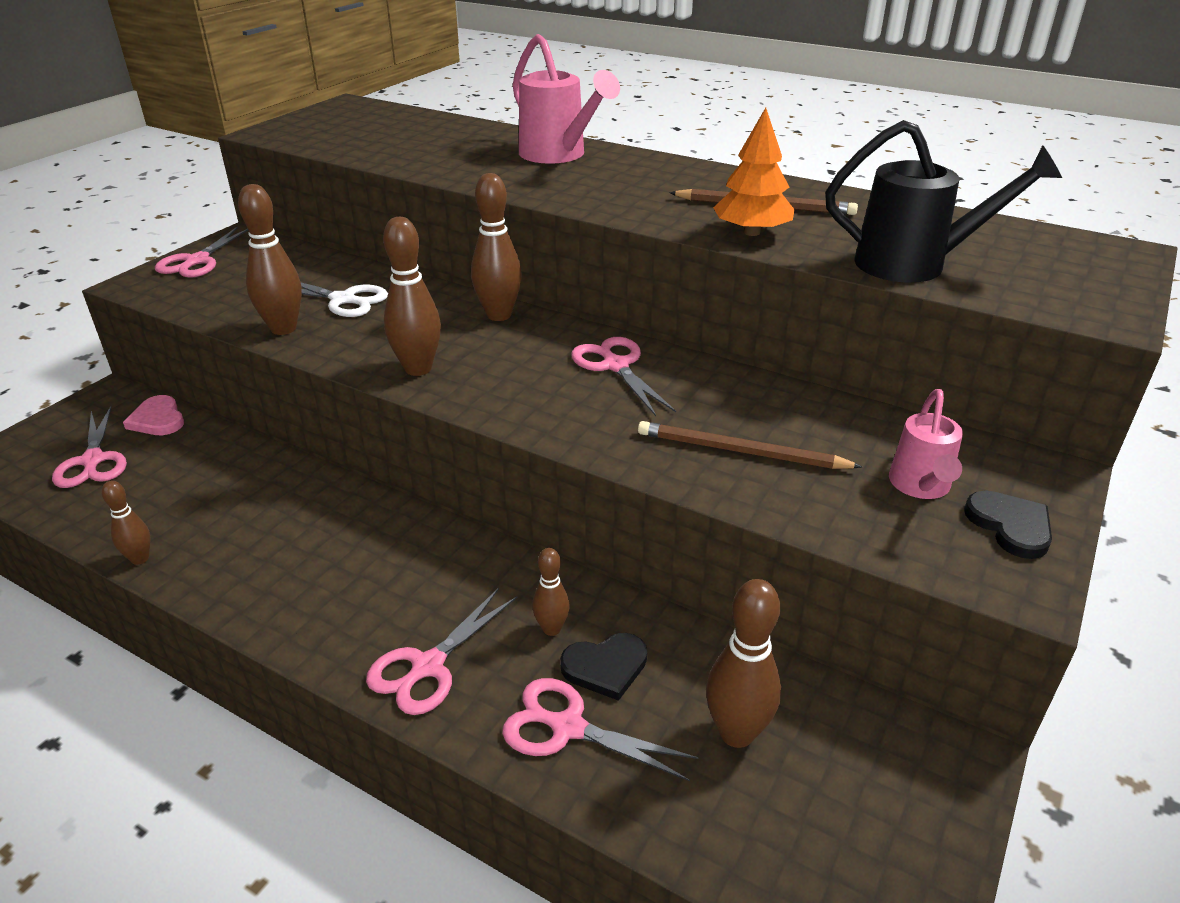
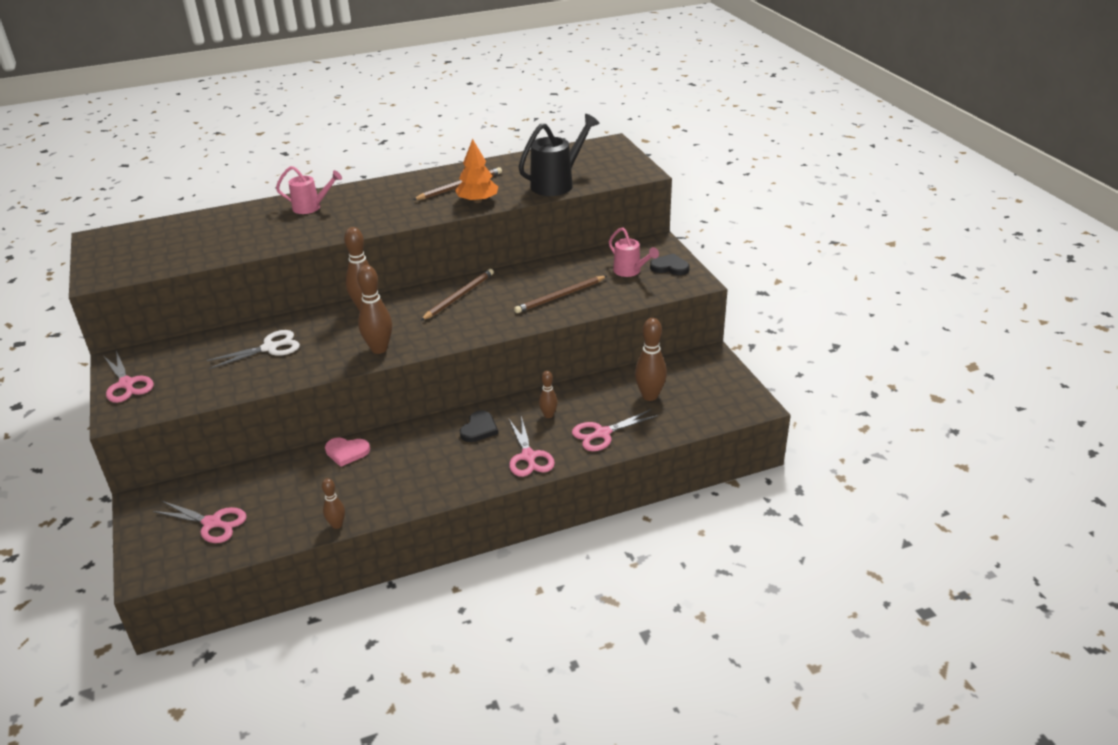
camera: 50 degrees left, 0 degrees up
(158, 419) = (204, 487): pink heart -> pink heart (346, 452)
(283, 328) = (271, 376): brown bowling pin -> none
(558, 155) = (311, 207): pink watering can -> pink watering can, size x0.64
(605, 667) = (585, 411): black heart -> black heart (479, 429)
(615, 365) = (459, 296): pink scissors -> brown pencil

